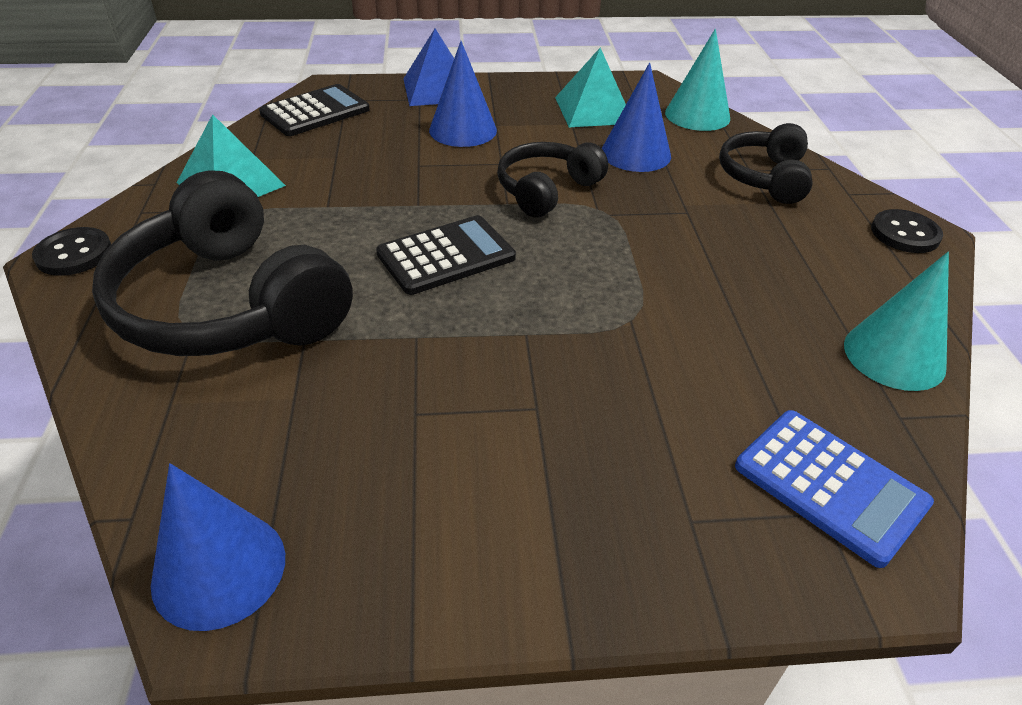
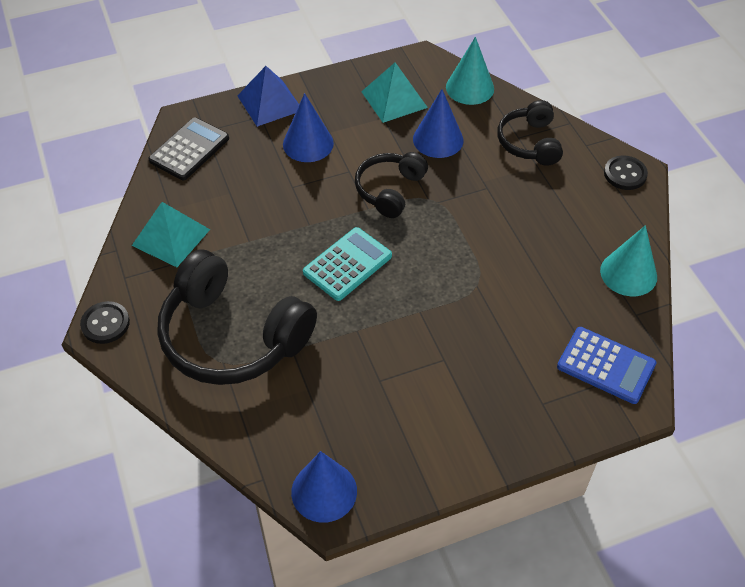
camera: 15 degrees left, 10 degrees up
(446, 256) = (347, 264): black calculator -> turquoise calculator

